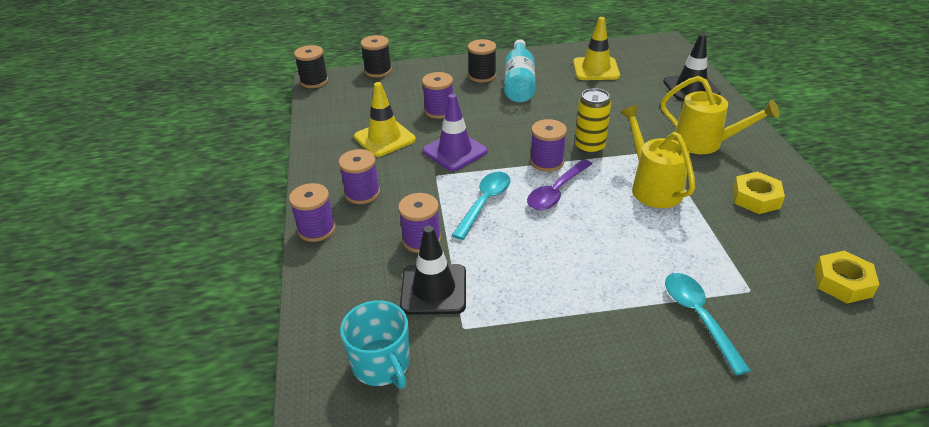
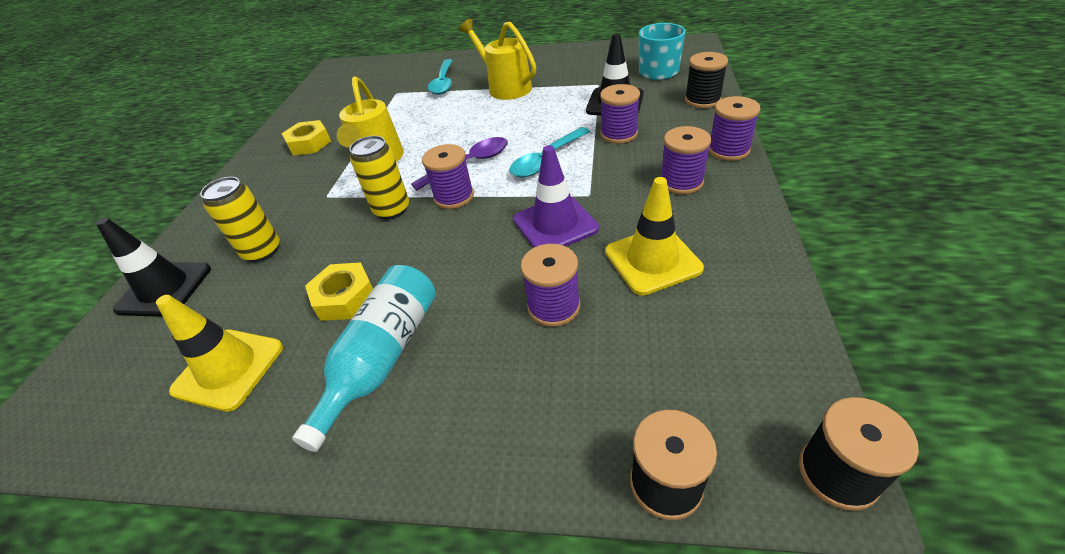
camera: 160 degrees left, 5 degrees up
(482, 76) = (435, 398): black spool -> black spool (702, 100)
(656, 112) = (262, 251): none -> yellow can
(705, 143) = (272, 199): yellow watering can -> yellow watering can (505, 87)
(842, 282) = (337, 93): yellow nut -> yellow nut (344, 297)

